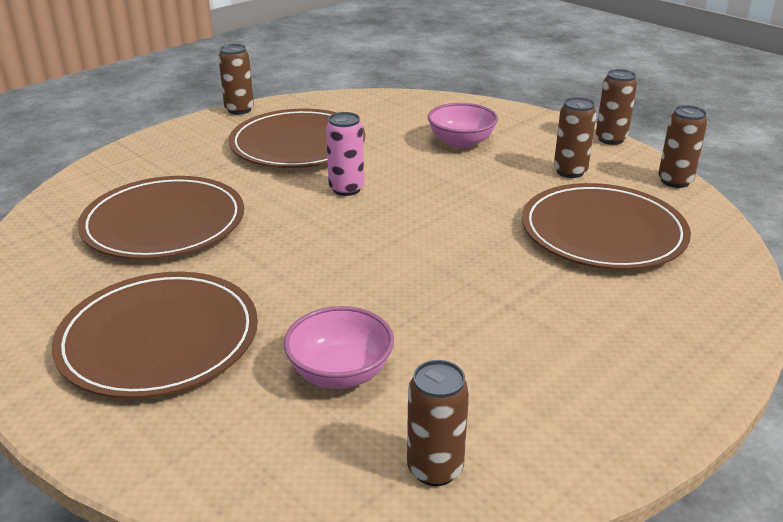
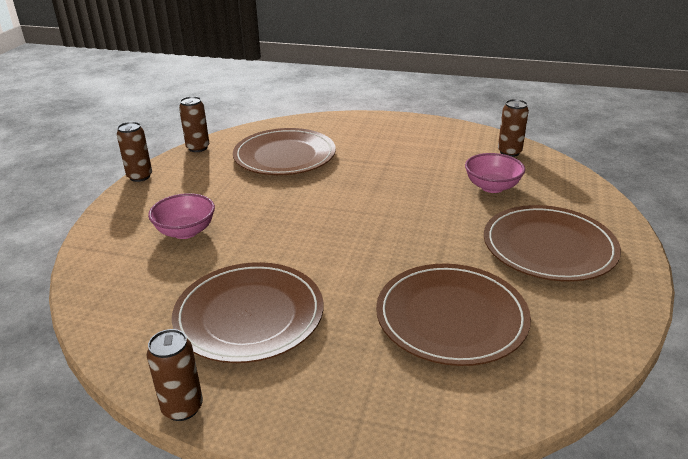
camera: 120 degrees left, 0 degrees up
(346, 189) = (312, 254): pink can -> none
(570, 171) = (209, 179): brown can -> none

